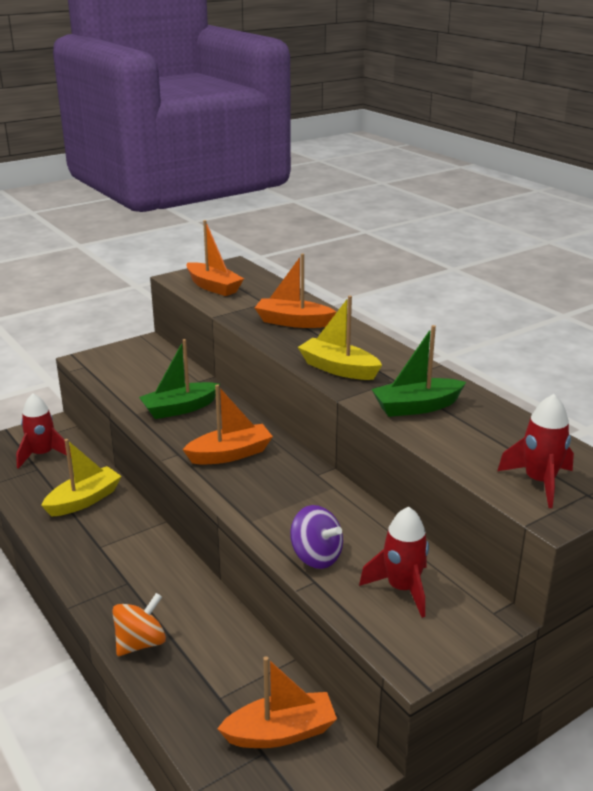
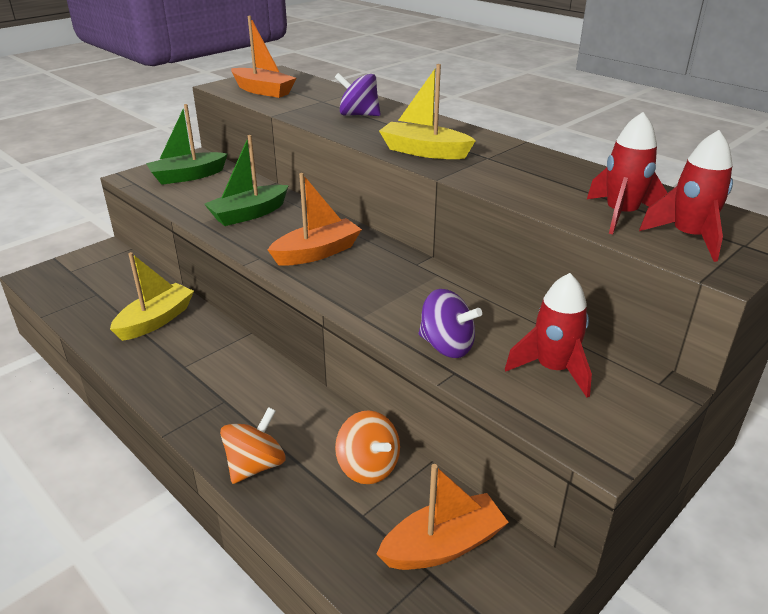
camera: 10 degrees left, 5 degrees up
(42, 455) = (100, 279): red rocket -> red rocket (621, 215)
(236, 657) = (368, 467): none -> orange spinning top
(293, 322) = (358, 115): orange boat -> purple spinning top
(416, 407) = (522, 179): green boat -> green boat (187, 176)

